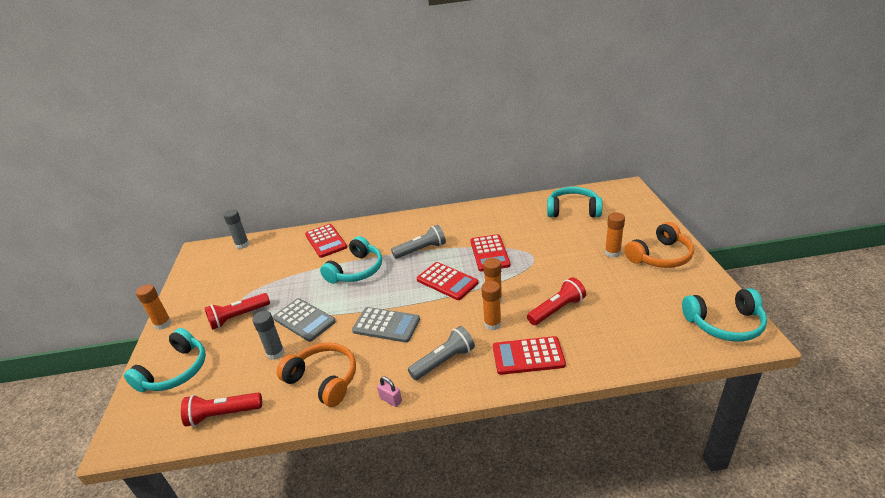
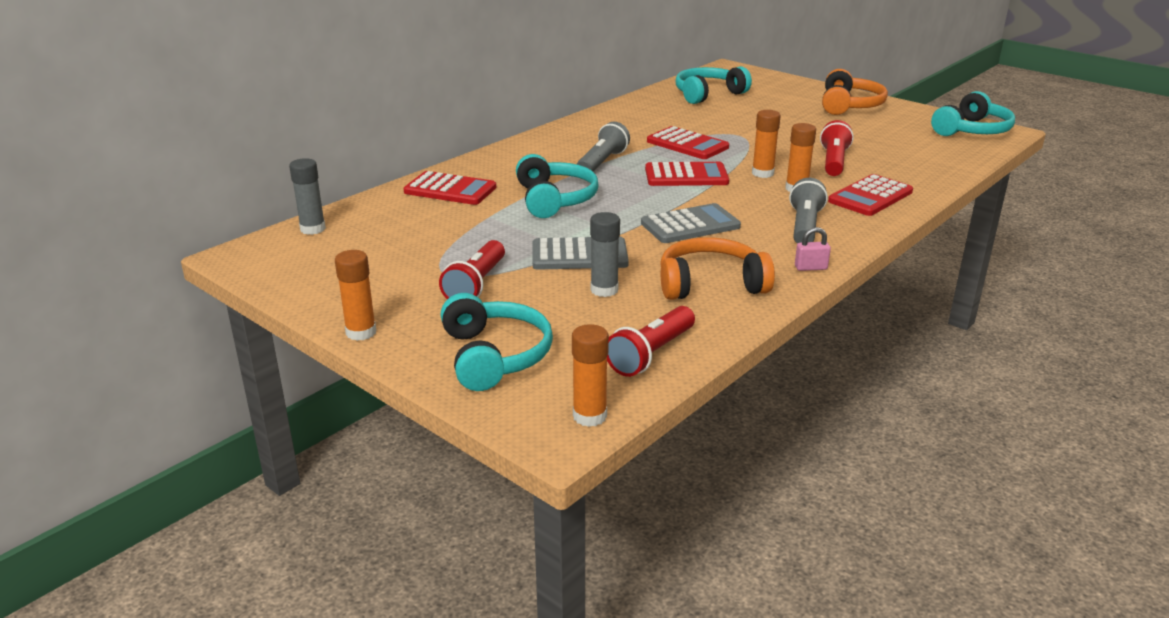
camera: 45 degrees left, 5 degrees down
(612, 253) = (805, 113): orange glue stick -> orange glue stick (589, 416)

